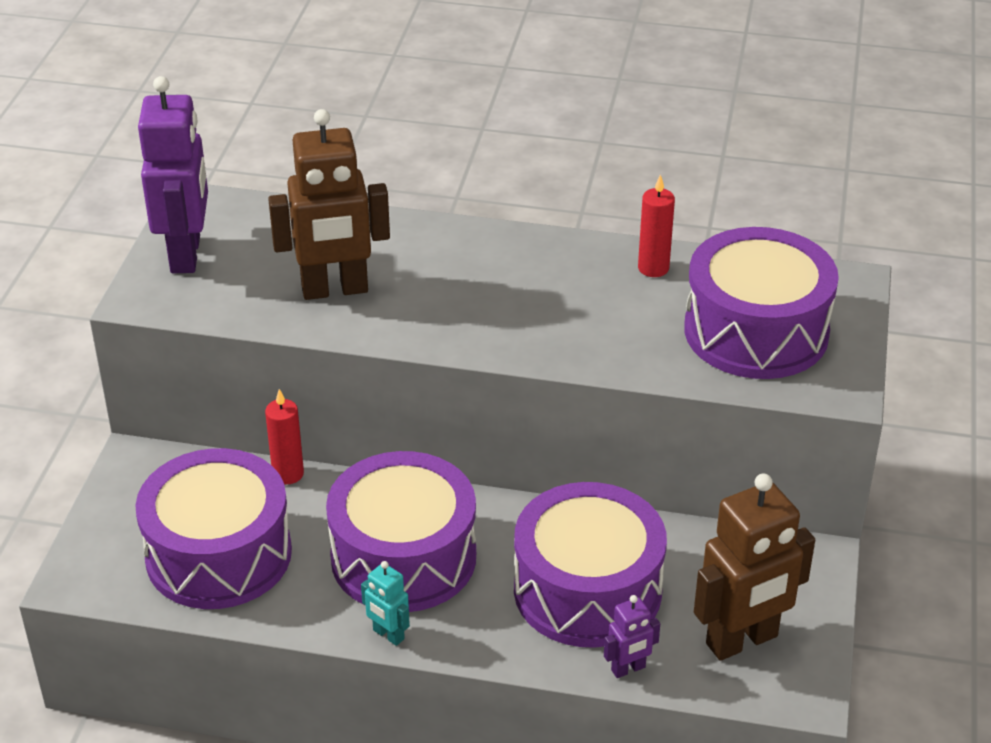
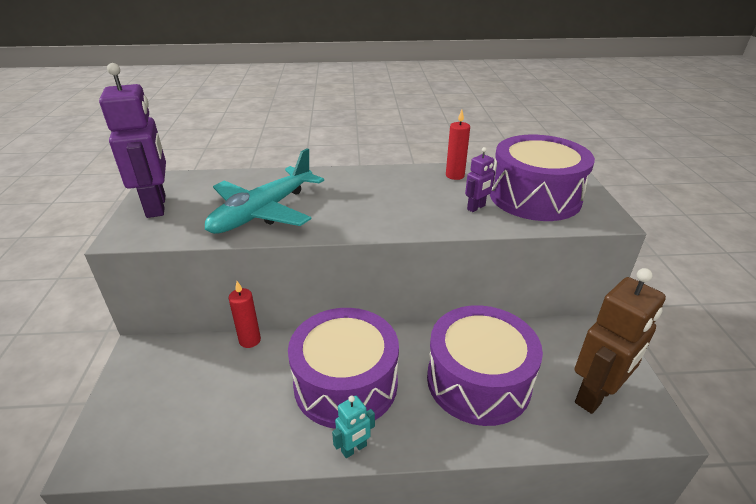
camera: 15 degrees left, 5 degrees down
(219, 554) = (209, 410): purple drum -> none
(335, 290) = (264, 212): brown robot -> turquoise plane
(388, 635) = (354, 449): turquoise robot -> turquoise robot turned 60 degrees counterclockwise
(628, 669) = (536, 435): purple robot -> purple robot (476, 208)

